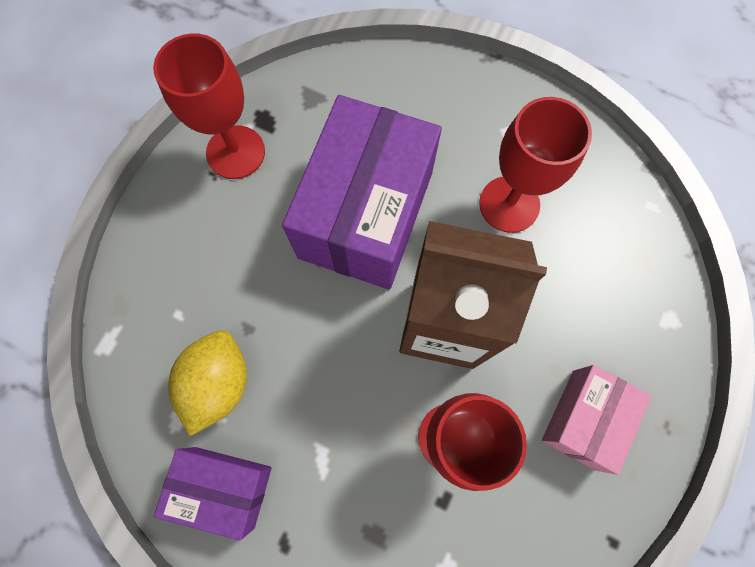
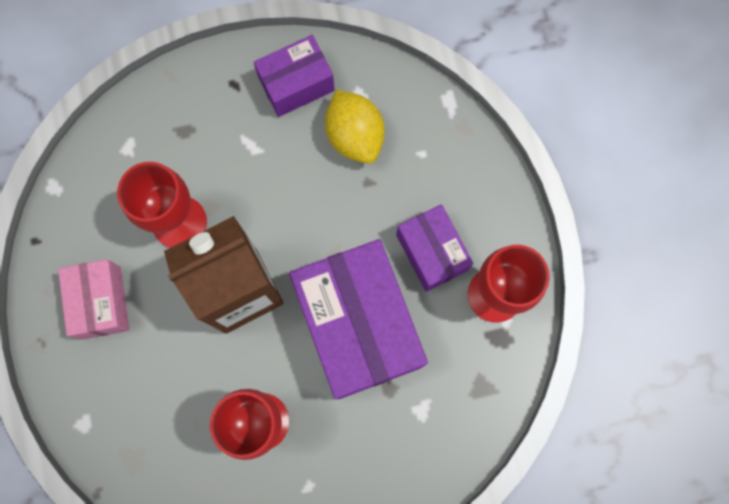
camera: 140 degrees right, 5 degrees up
(252, 224) = (431, 252): none -> purple box

